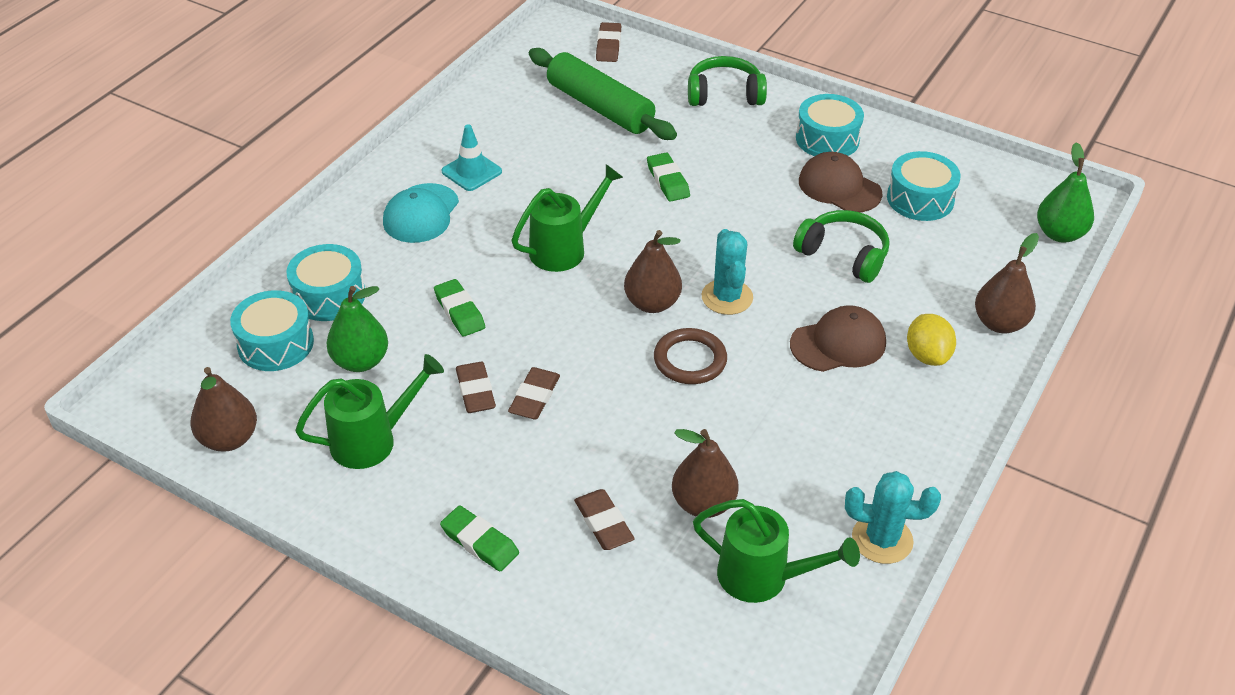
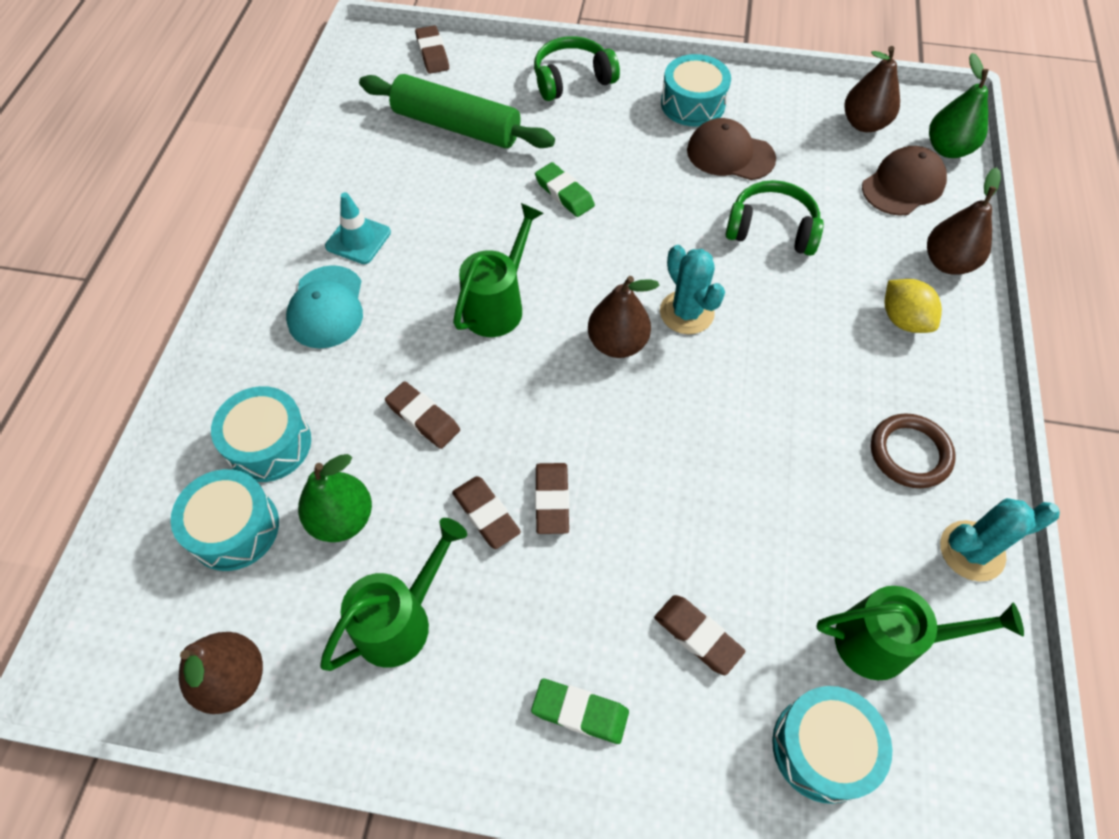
camera: 20 degrees left, 15 degrees up
(459, 311) = (423, 418): green eraser -> brown eraser
(690, 360) = (687, 399): brown ring -> brown ring (910, 453)
(703, 504) = (784, 572): brown pear -> brown pear (864, 124)
(838, 343) = (817, 333): brown cap -> brown cap (903, 185)
(920, 199) = (809, 146): turquoise drum -> turquoise drum (822, 748)

